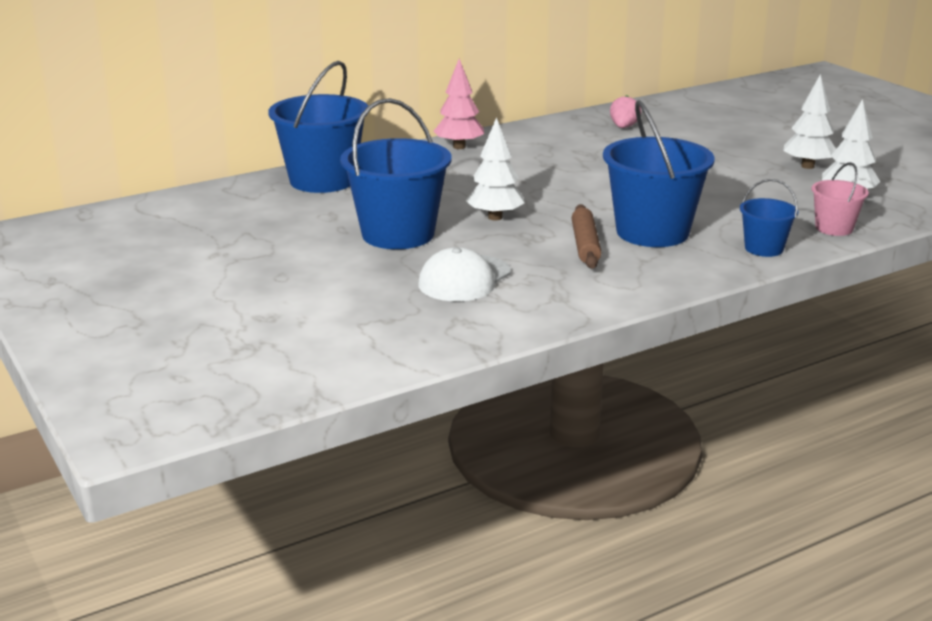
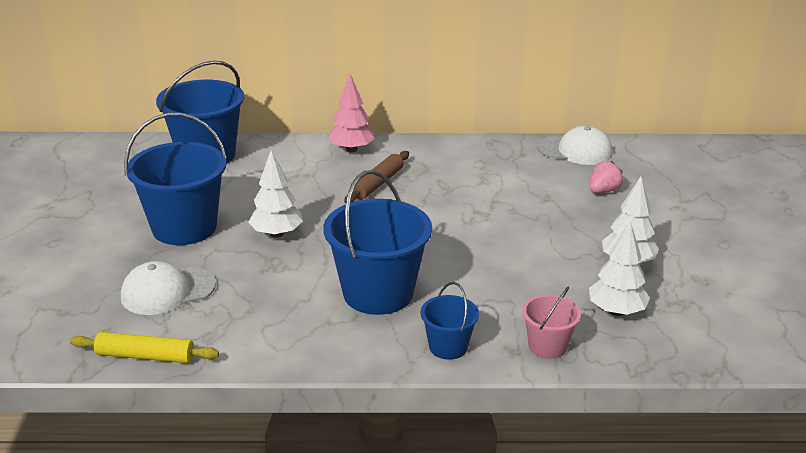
camera: 30 degrees right, 5 degrees up
(525, 324) = (145, 356): none -> yellow rolling pin
(585, 245) = (305, 288): brown rolling pin -> brown rolling pin (377, 183)
(623, 127) = (517, 165): pink strawberry -> pink strawberry (603, 191)
(653, 108) = (575, 150): none -> white cap

